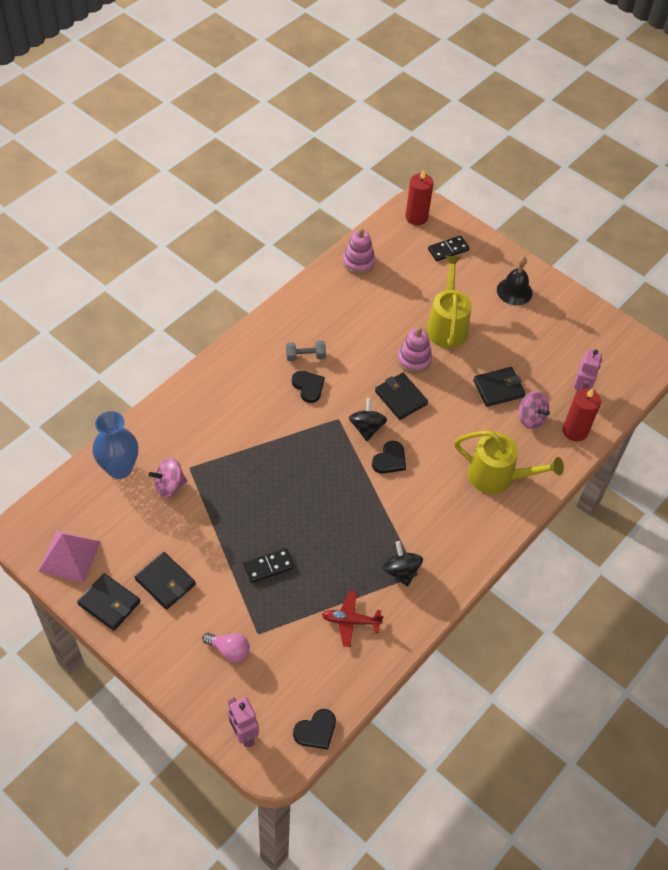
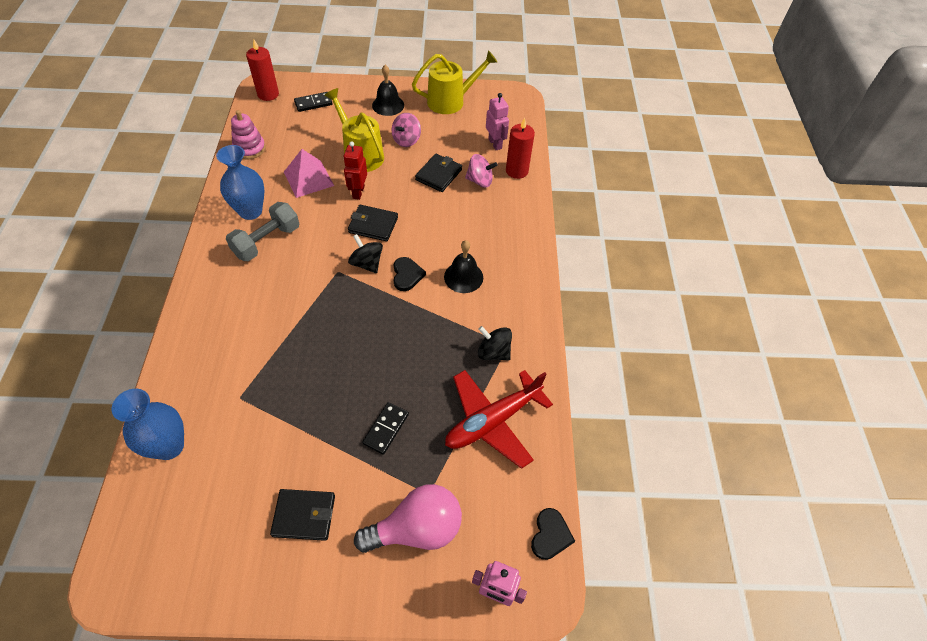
camera: 40 degrees left, 0 degrees up
(69, 556) = (184, 568): pink pyramid -> pink pyramid (308, 178)
(109, 603) = (265, 580): black wallet -> none
(169, 485) = (233, 426): pink spinning top -> pink spinning top (406, 140)
(229, 650) = (417, 529): pink light bulb -> pink light bulb, size x1.87
(305, 356) = (267, 241): grey dumbbell -> grey dumbbell, size x1.71
(308, 387) = (290, 263): black heart -> none
(314, 321) = (250, 211): none -> blue vase
(350, 621) = (493, 421): red plane -> red plane, size x1.86
(414, 360) = (358, 192): pink stacking toy -> red robot
(434, 493) = (463, 277): none -> black bell
(448, 250) = (313, 103): black domino -> black domino turned 45 degrees clockwise
(498, 477) = (496, 235): yellow watering can -> yellow watering can (451, 101)

